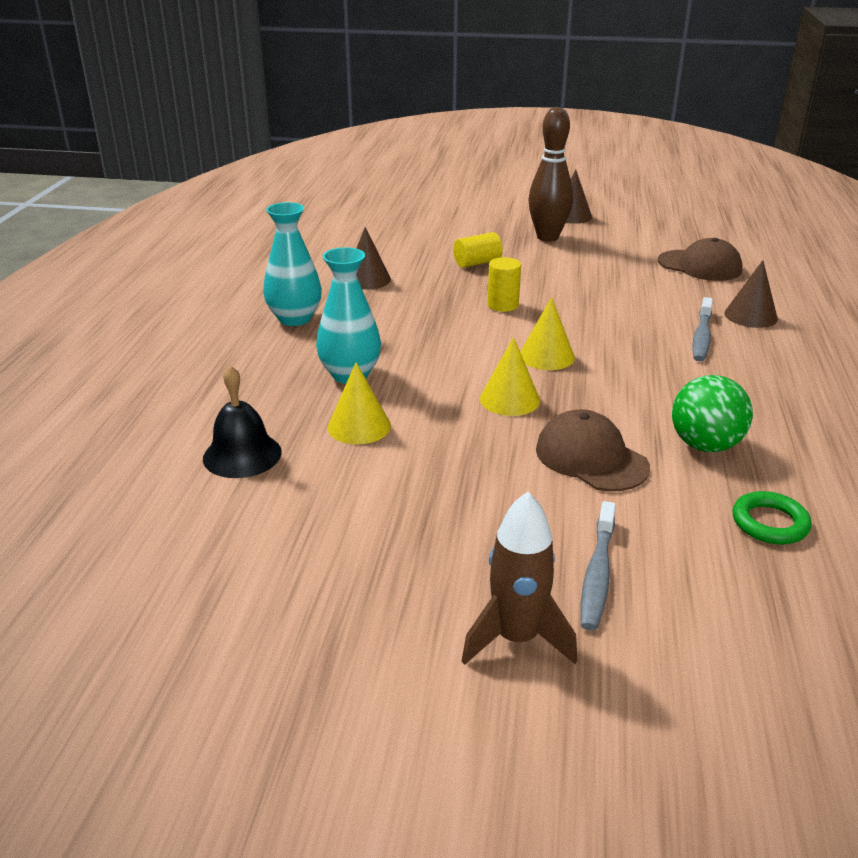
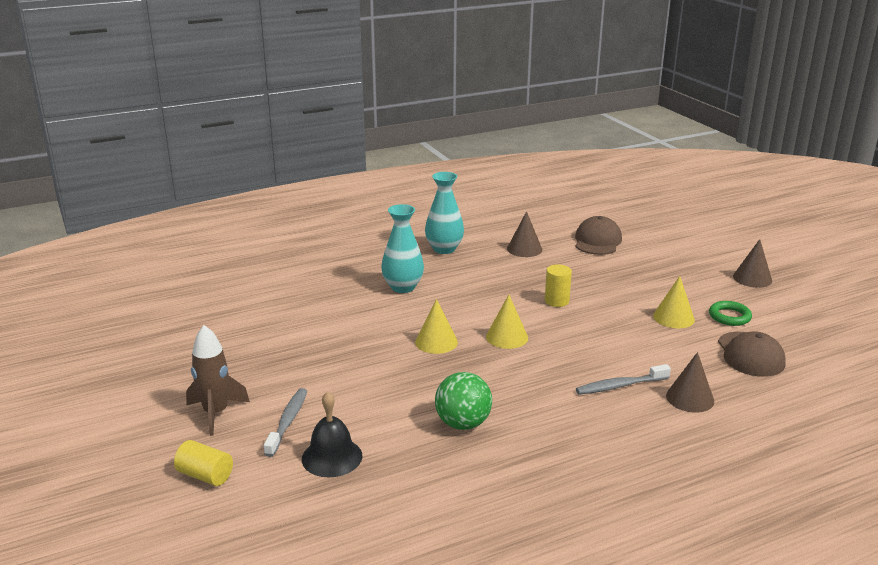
camera: 55 degrees right, 5 degrees down
(242, 455) = (293, 291): black bell -> black bell (332, 457)
(359, 426) = (353, 309): yellow cone -> yellow cone (673, 317)
(477, 263) = (606, 272): yellow cylinder -> yellow cylinder (205, 475)
(547, 237) = (694, 282): brown bowling pin -> none
(591, 458) = (401, 387): brown cap -> brown cap (597, 241)
(597, 574) = (288, 421): grey toothbrush -> grey toothbrush turned 120 degrees clockwise
(769, 523) = (395, 468): green ring -> green ring (729, 316)

